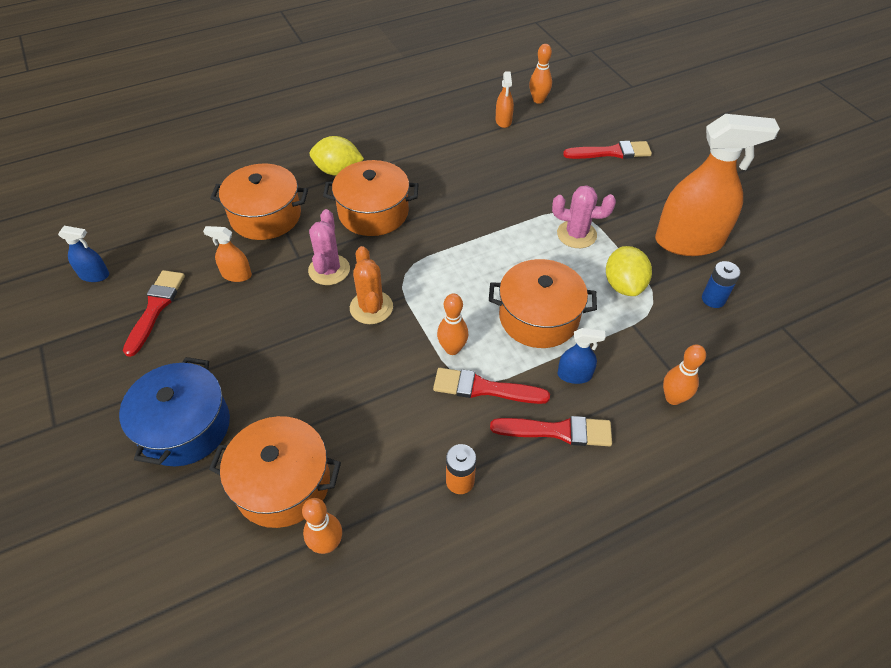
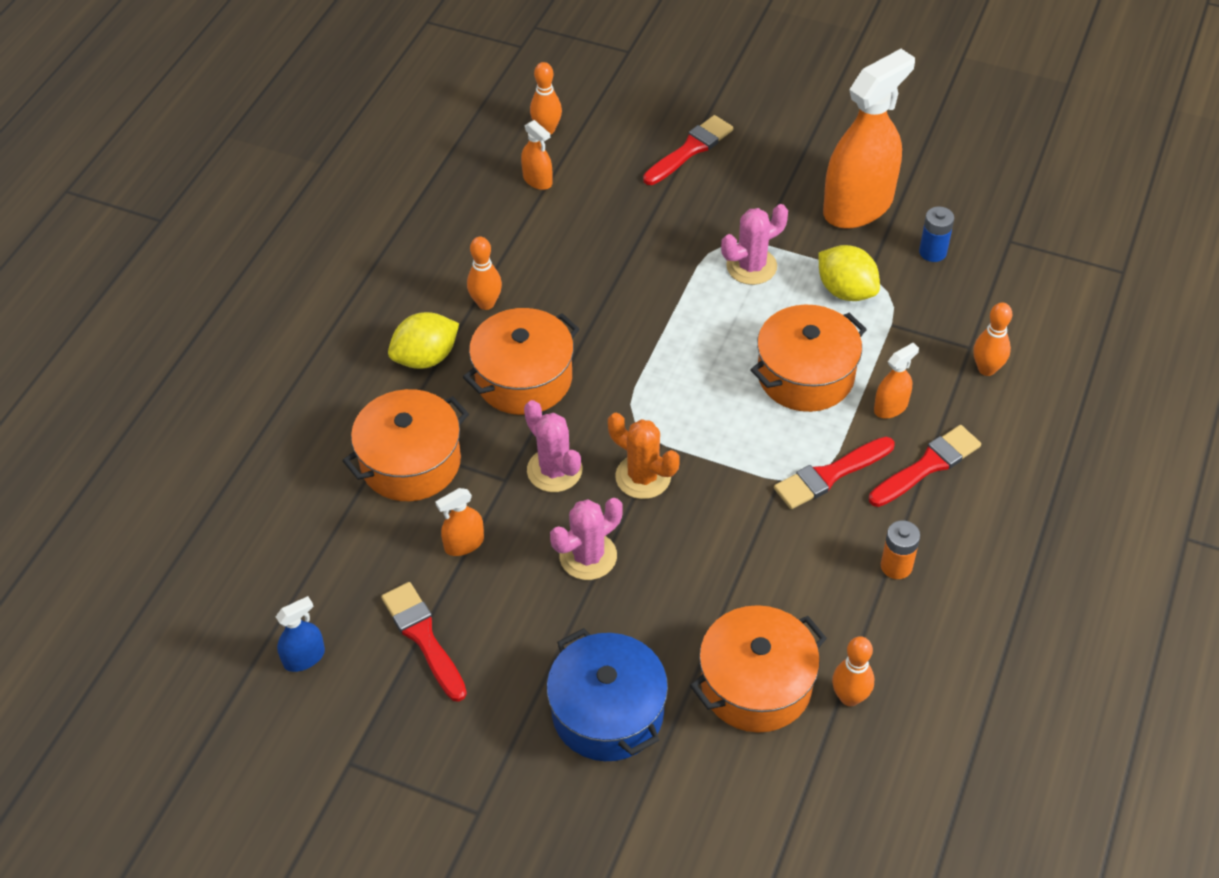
camera: 40 degrees left, 0 degrees up
(287, 329) = (588, 556): none -> pink cactus
(452, 349) = (763, 460): orange bowling pin -> orange bowling pin (486, 303)
(574, 375) = (890, 407): blue spray bottle -> orange spray bottle

